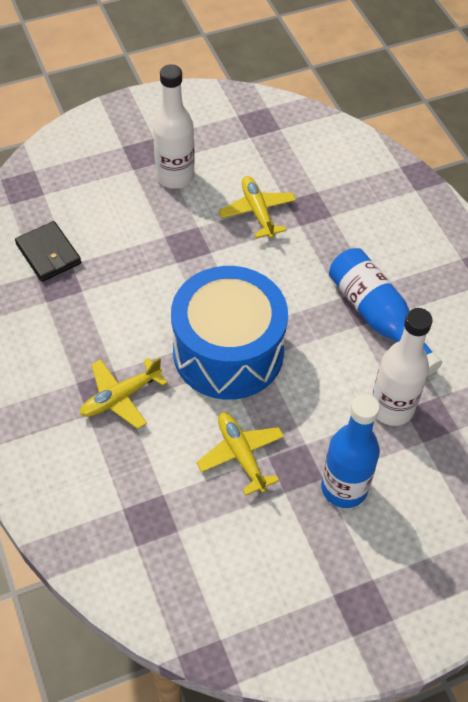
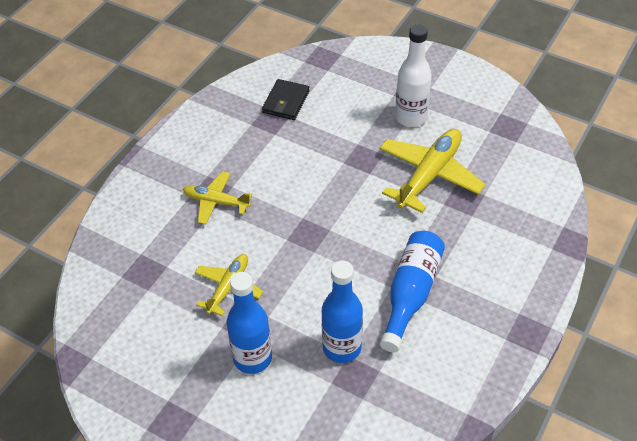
camera: 55 degrees right, 5 degrees down
(228, 352) = (300, 231): blue drum -> none
(257, 211) = (429, 175): yellow plane -> yellow plane, size x1.67
(391, 408) = (342, 347): white bottle -> blue bottle

